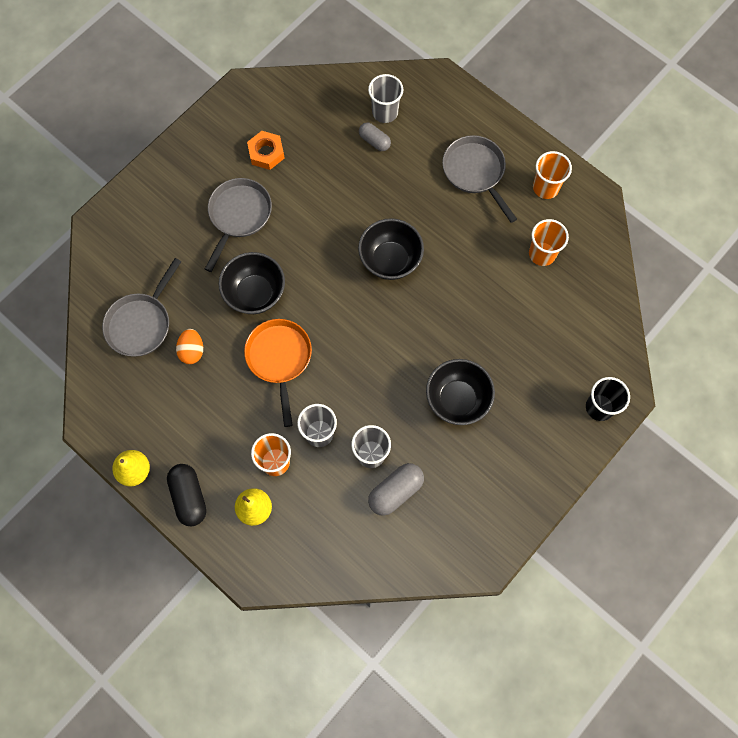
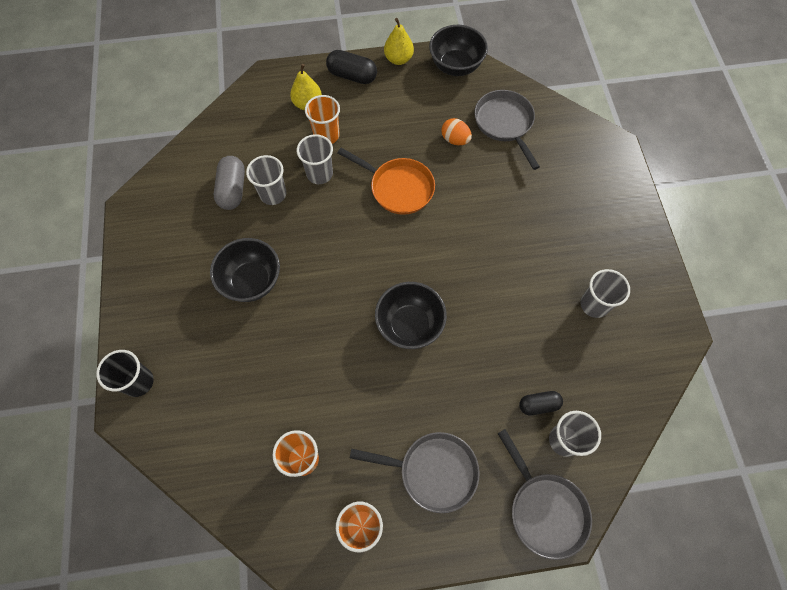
camera: 130 degrees right, 5 degrees down
(238, 216) = (546, 242): grey pan -> grey pan (544, 510)
(255, 293) = (466, 208): black bowl -> black bowl (455, 66)
(266, 153) = (594, 304): orange nut -> grey cup
(374, 141) = (538, 405): grey capsule -> black capsule

